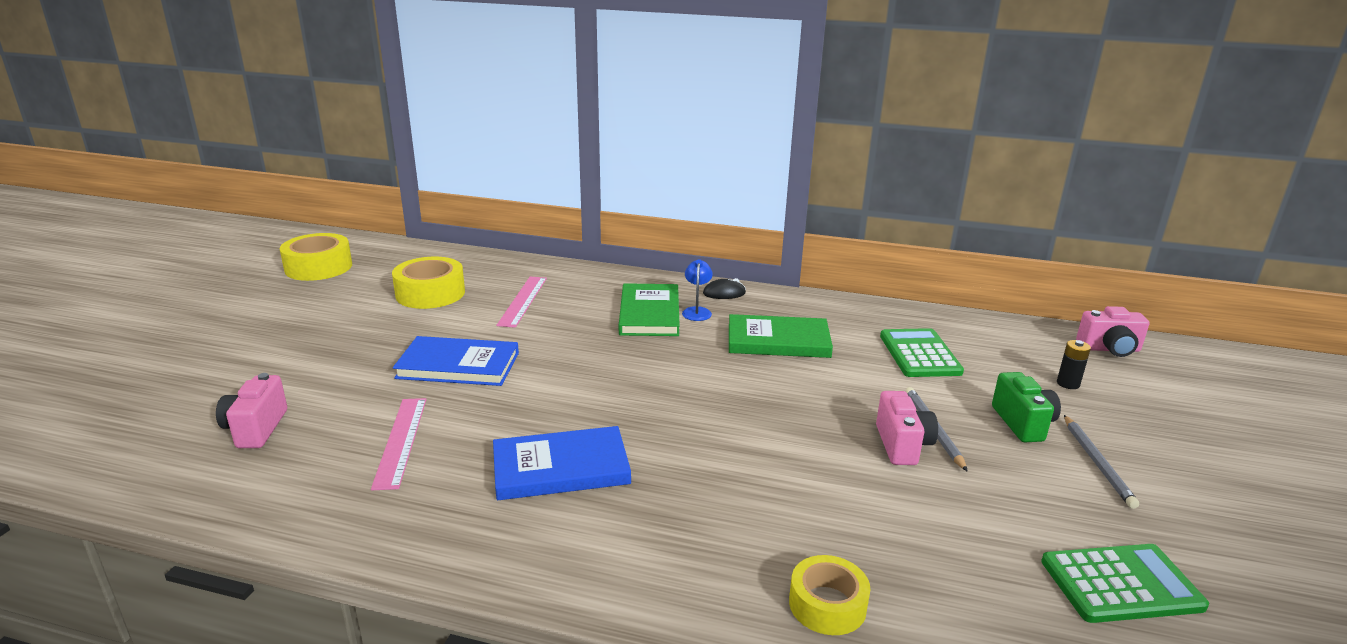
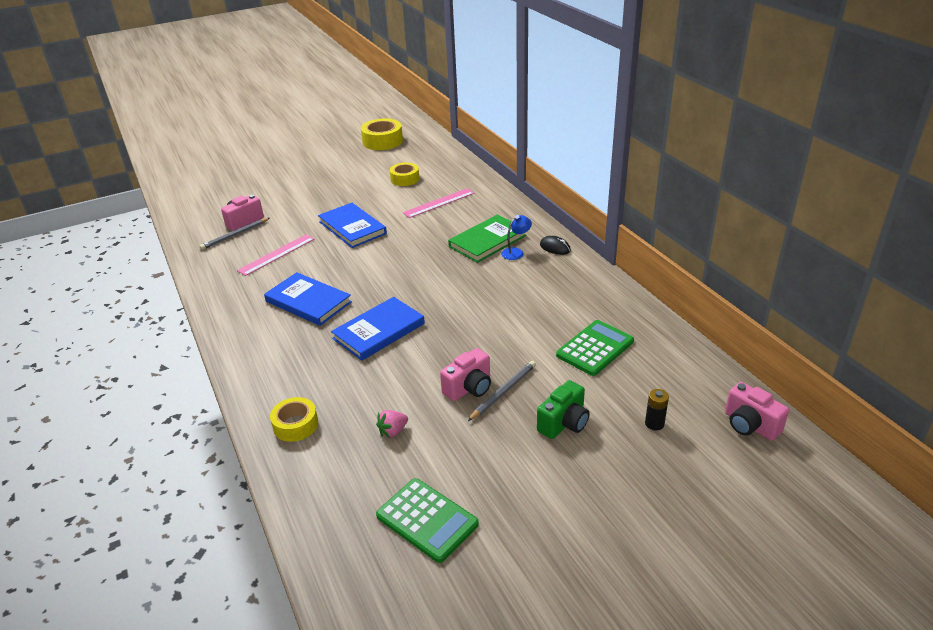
camera: 50 degrees right, 10 degrees up
(430, 293) = (405, 179): yellow tape -> yellow tape, size x0.65
(711, 449) = (379, 331): none -> blue book
(778, 341) = (525, 294): green book -> none
(927, 531) = (393, 431): none -> pink strawberry
(1097, 463) = (557, 471): grey pencil -> grey pencil (235, 235)

